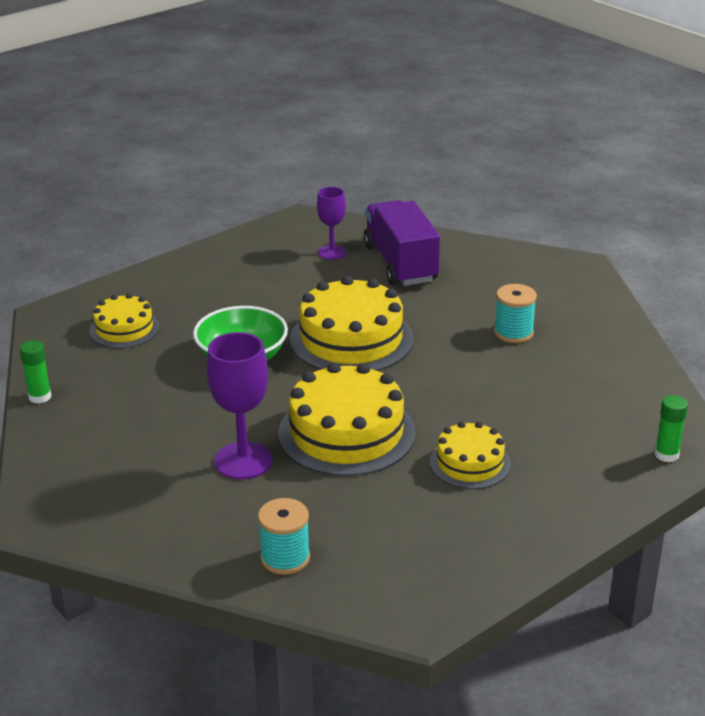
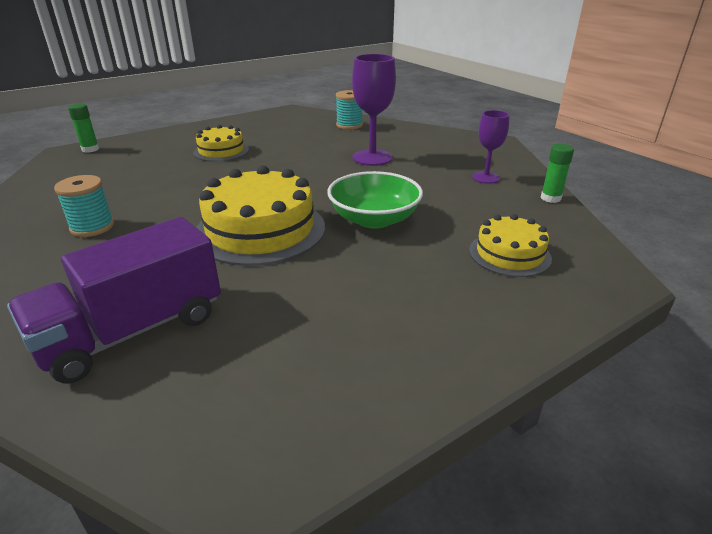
camera: 175 degrees left, 0 degrees up
(332, 252) = (225, 364): purple goblet -> purple goblet (485, 177)
(346, 433) = (296, 167): yellow cake -> none
(400, 263) = (133, 331): purple truck -> purple truck turned 60 degrees clockwise

